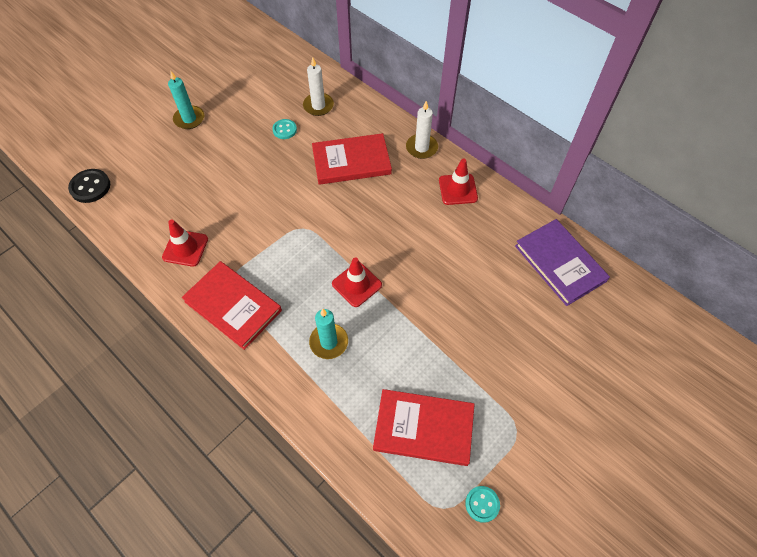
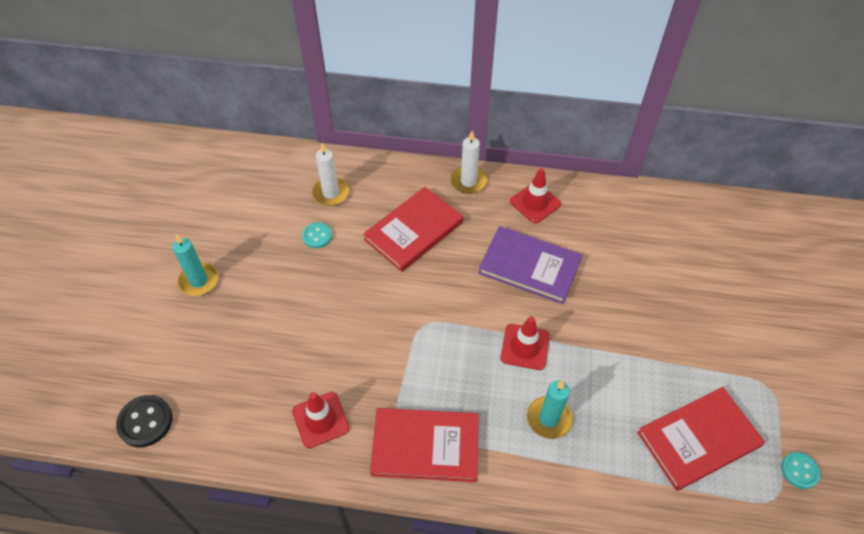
camera: 35 degrees left, 5 degrees down
(560, 263) = (675, 220): purple book -> purple book (529, 267)

